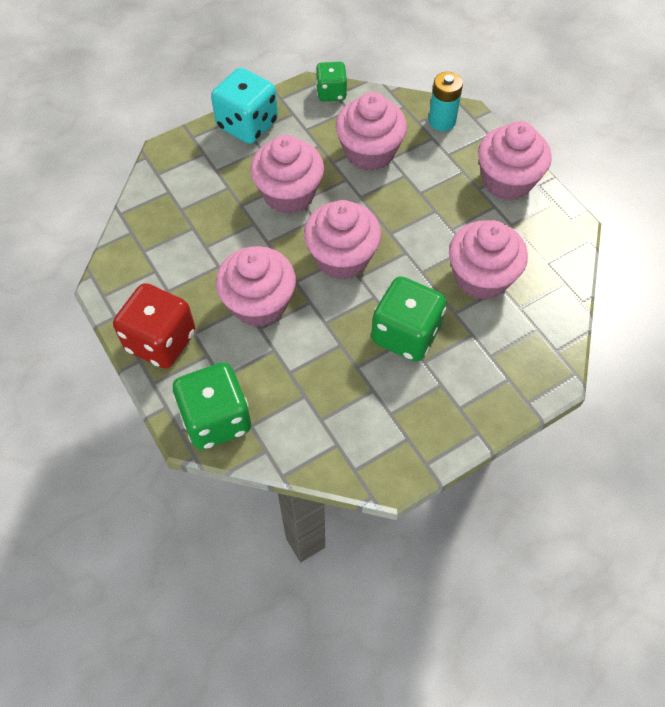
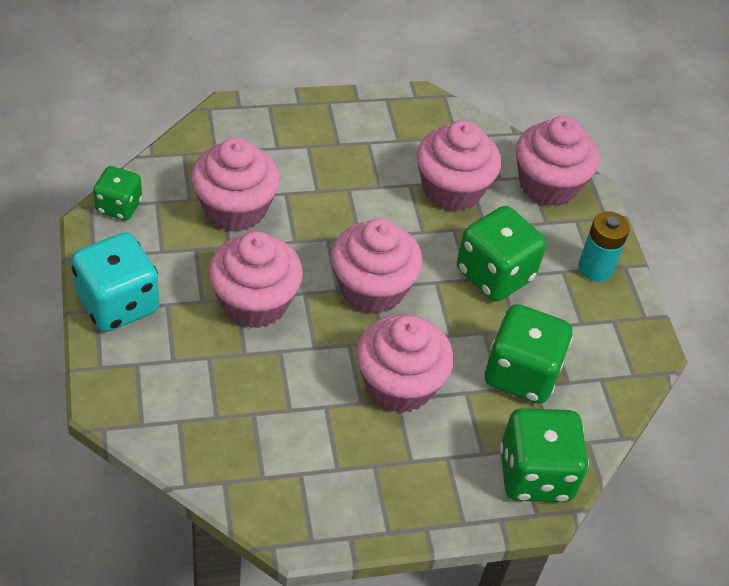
camera: 75 degrees left, 10 degrees down
(161, 341) = (409, 497): red dice -> none
(311, 382) = (521, 374): none -> green dice
(442, 121) = (228, 132): turquoise battery -> turquoise battery (595, 268)
(507, 181) = (341, 119): pink cupcake -> pink cupcake (548, 185)

